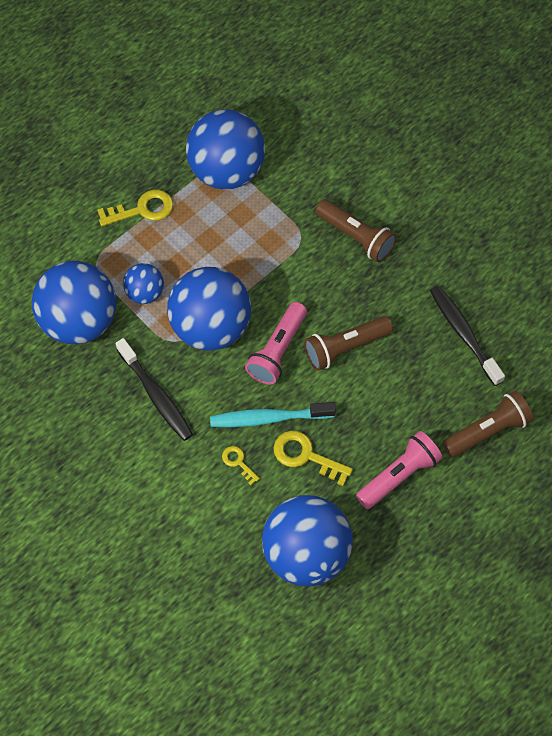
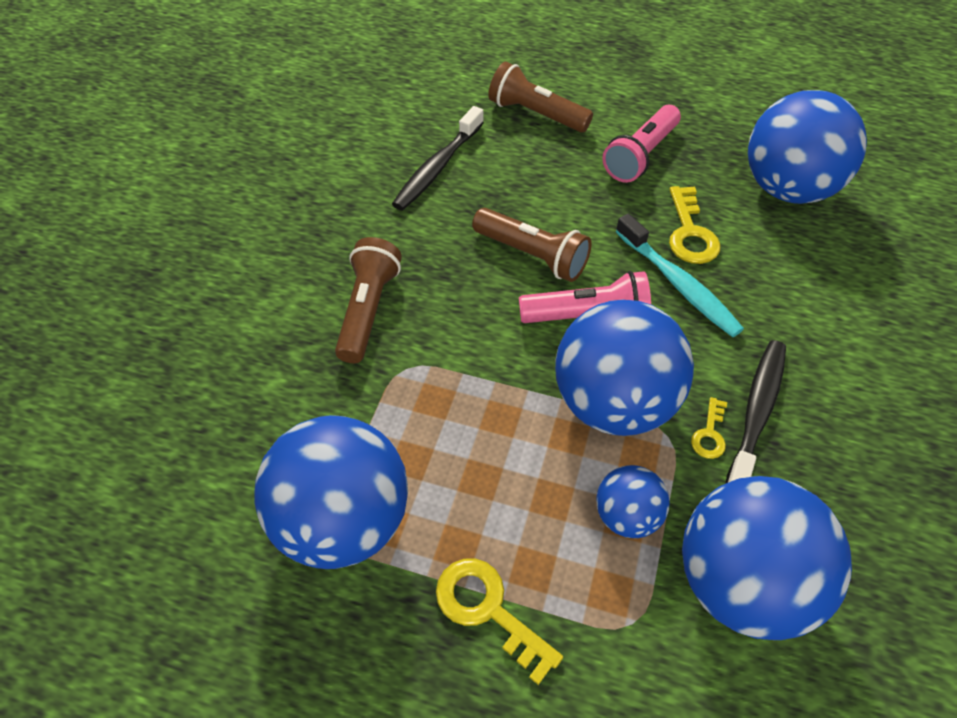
camera: 120 degrees left, 10 degrees down
(238, 462) = (754, 287): yellow key -> yellow key (709, 434)
(399, 475) = (640, 155): pink flashlight -> pink flashlight turned 75 degrees counterclockwise

